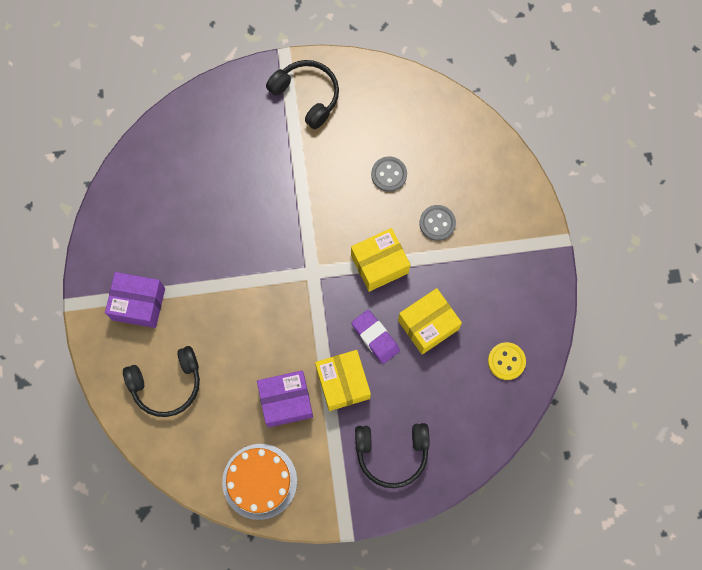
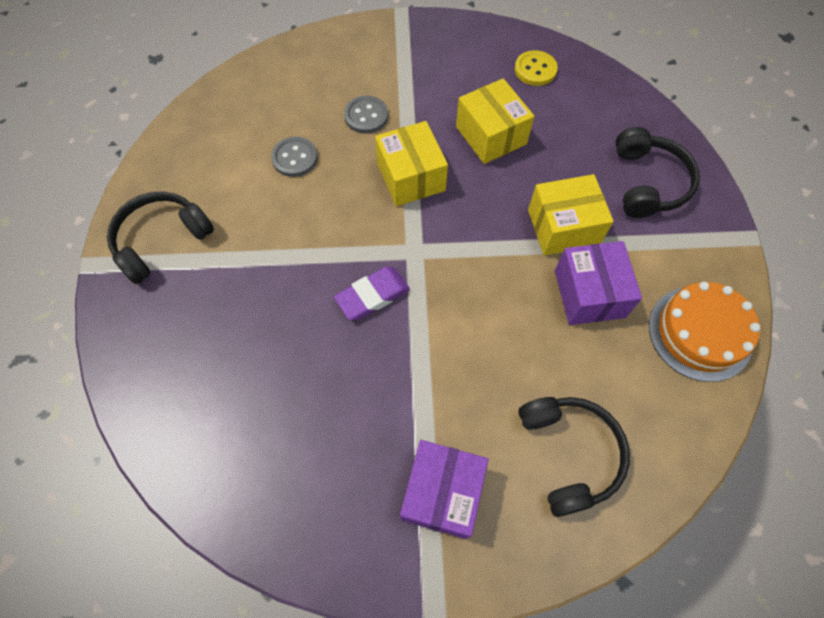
camera: 85 degrees left, 10 degrees down
(375, 337) = (505, 188): purple eraser -> purple eraser (372, 296)

